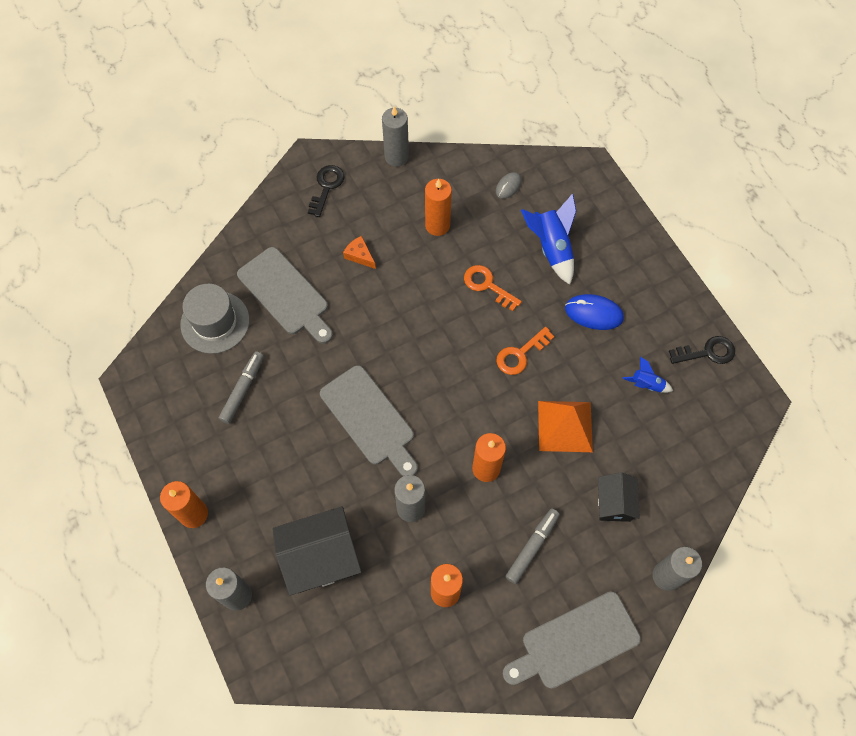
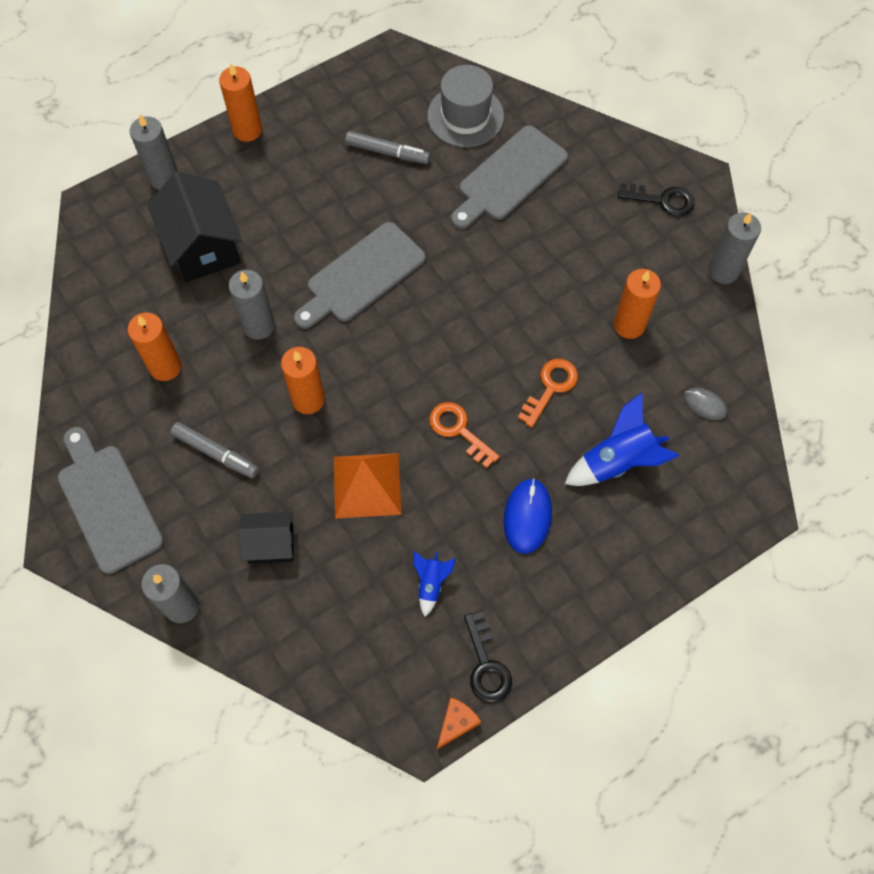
camera: 85 degrees right, 0 degrees up
(360, 255) = (572, 245): orange cheese -> orange cheese (456, 723)

